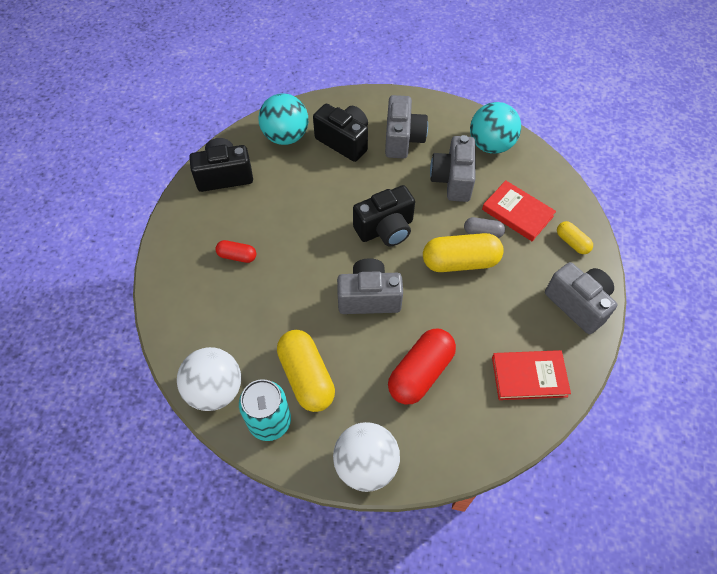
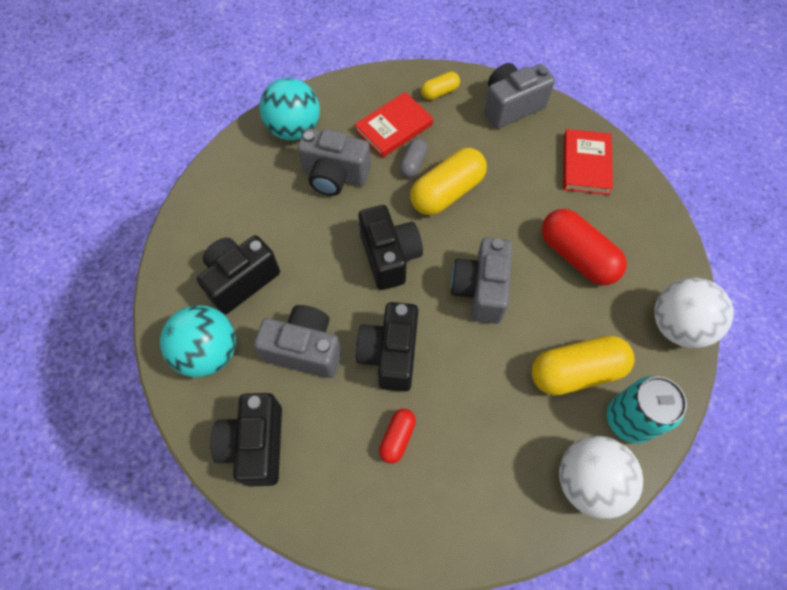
camera: 80 degrees left, 5 degrees up
(301, 242) = (390, 354): none -> black camera
(403, 139) = (258, 214): grey camera -> grey camera (305, 349)
(460, 261) = (447, 192): yellow capsule -> yellow capsule turned 45 degrees clockwise

